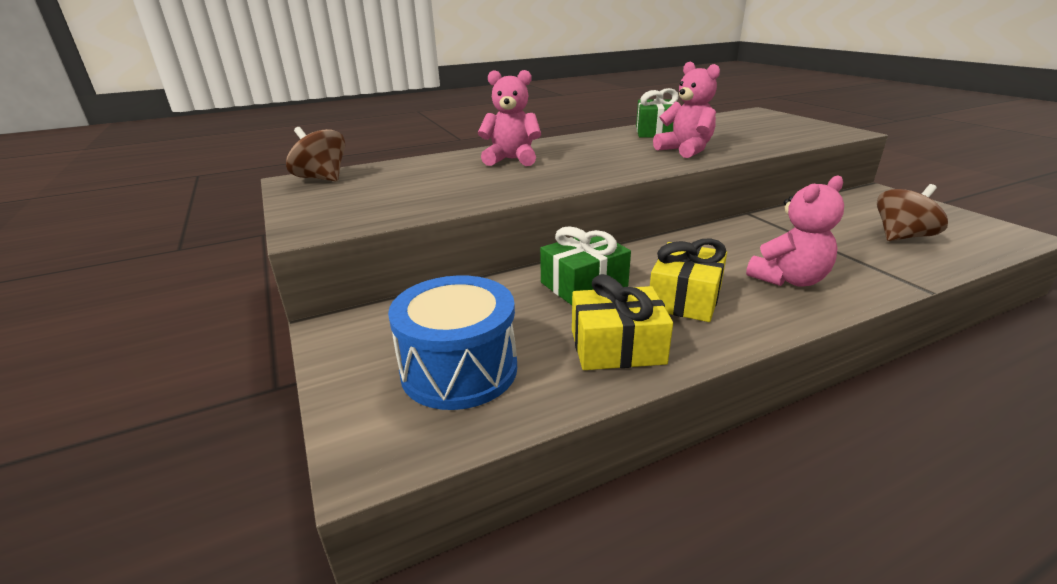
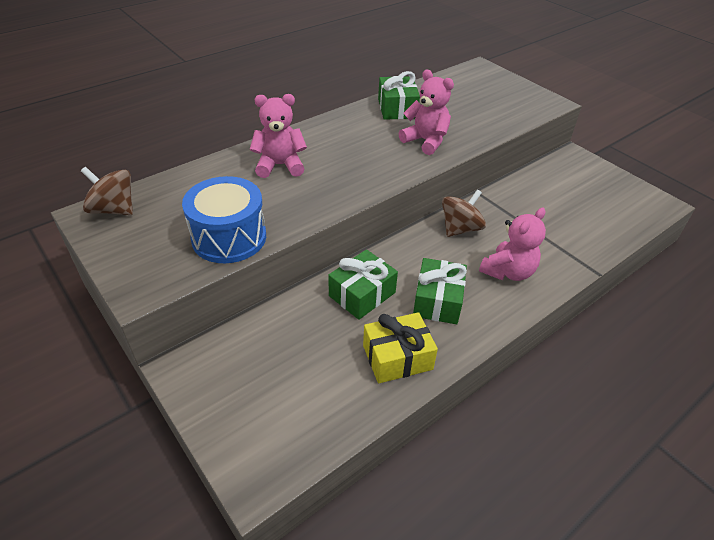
camera: 15 degrees left, 15 degrees up
(459, 369) = (292, 395): blue drum -> blue drum (229, 237)
(685, 298) = (438, 301): yellow gift -> green gift
(902, 237) = (585, 213): brown spinning top -> brown spinning top (460, 228)

